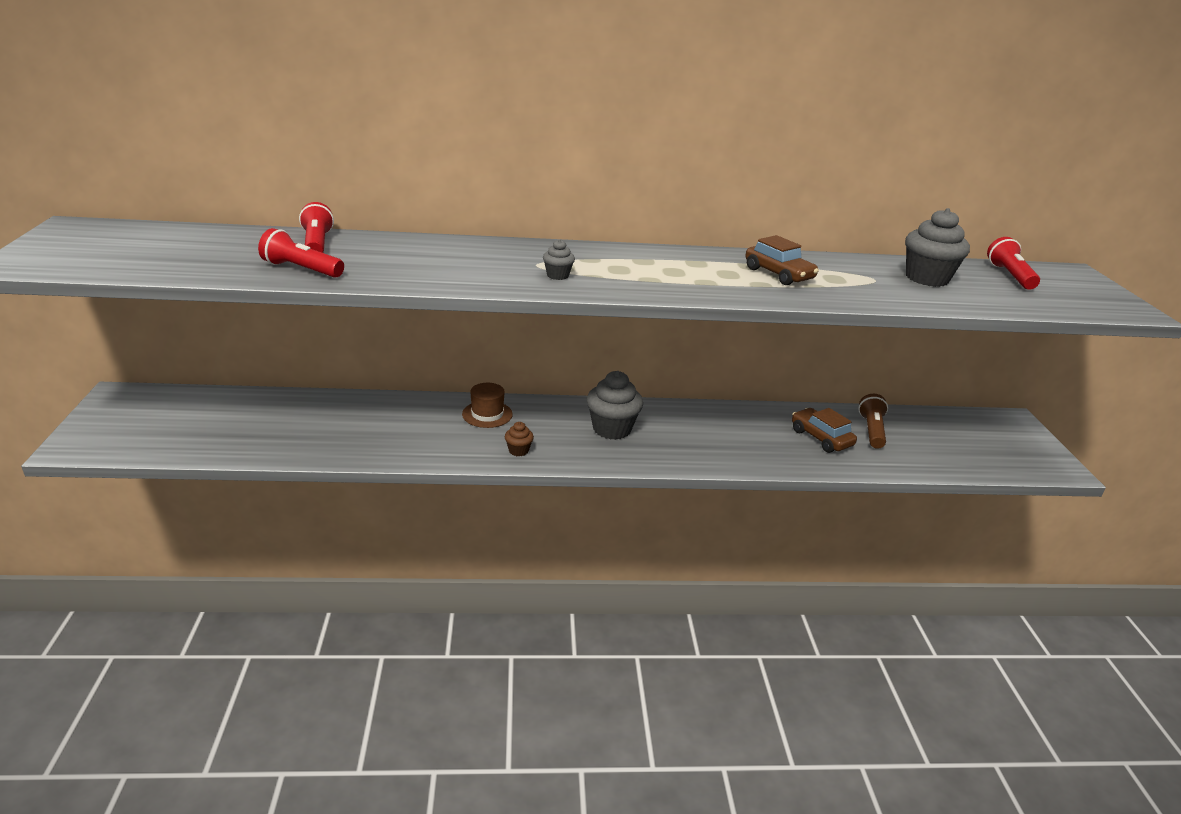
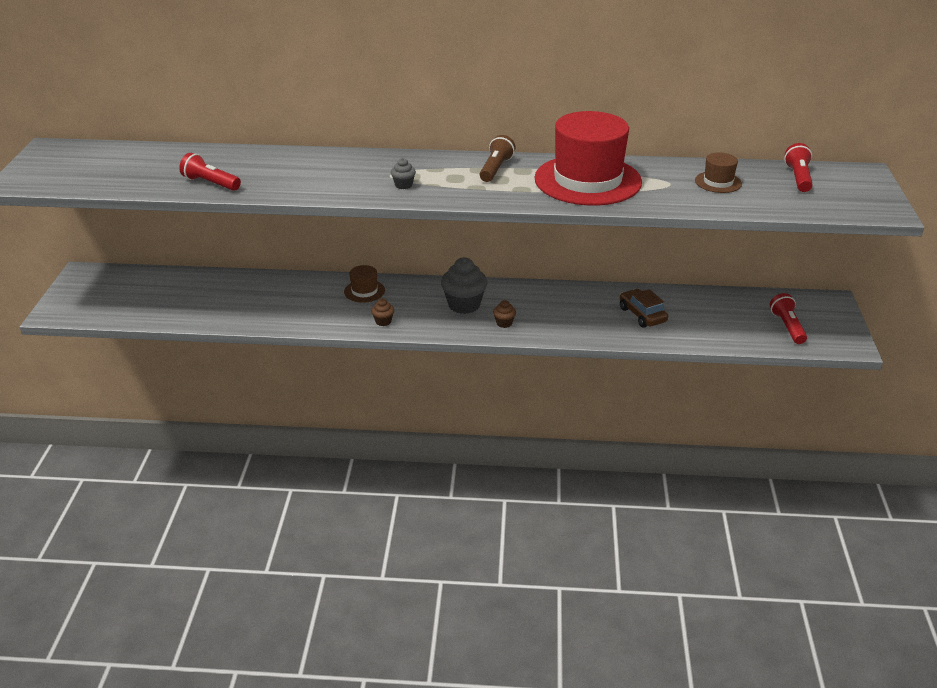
camera: 10 degrees right, 5 degrees up
(317, 244) = (224, 159): red flashlight -> red flashlight (787, 326)
(666, 450) = (504, 323): none -> brown cupcake
(778, 274) = (587, 180): brown car -> red hat
(871, 430) = (691, 309): brown flashlight -> brown flashlight (496, 169)
(926, 278) = (718, 182): grey cupcake -> brown hat

